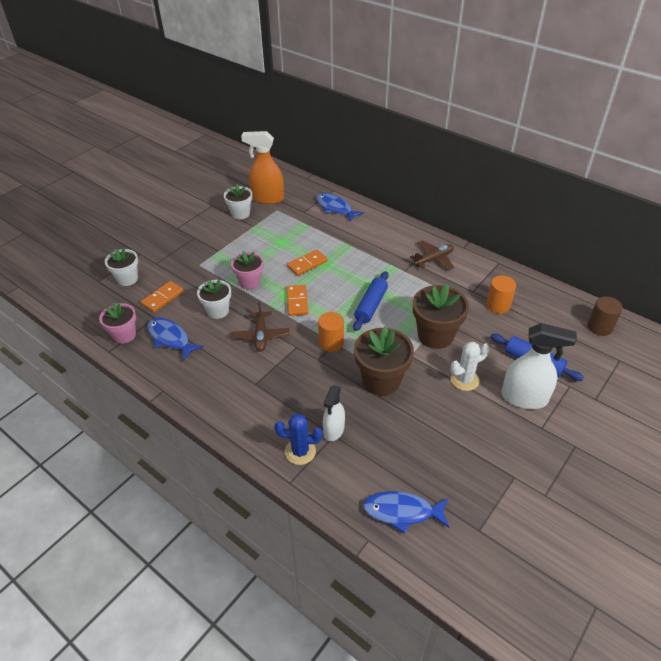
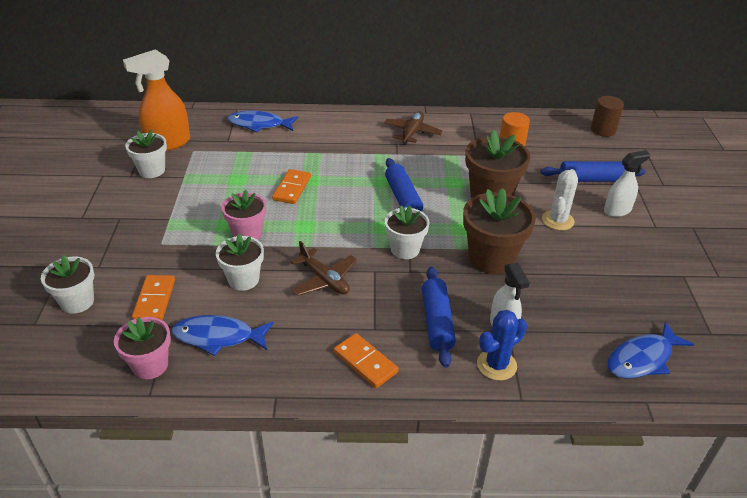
camera: 40 degrees left, 5 degrees down
(296, 402) = (437, 322): none -> blue rolling pin
(297, 301) = (324, 228): orange domino -> orange domino (365, 362)
(331, 342) = (405, 249): orange cylinder -> white flower pot
(524, 398) = (617, 210): white spray bottle -> white spray bottle, size x0.62

